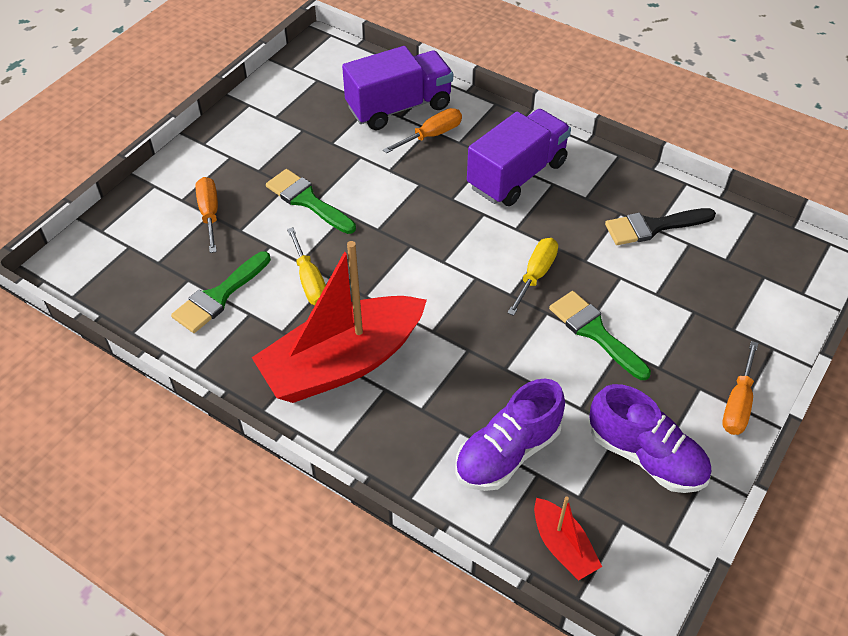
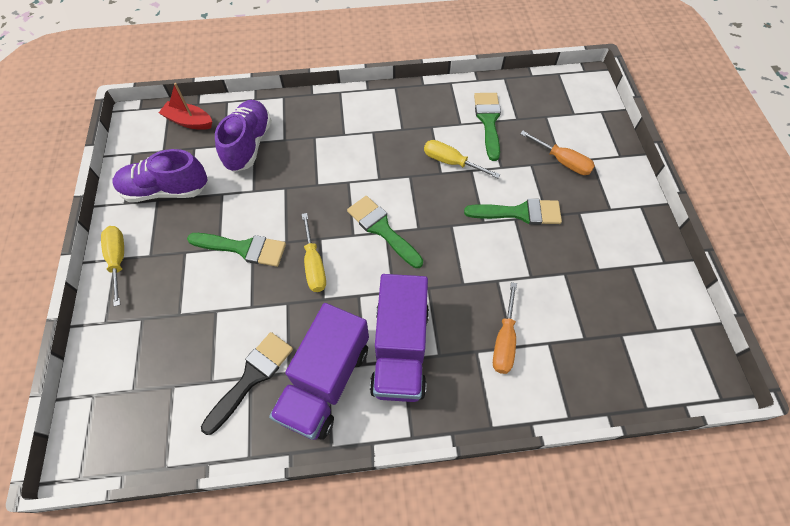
camera: 140 degrees right, 10 degrees up
(342, 363) = (380, 132): red boat -> none
(399, 107) = (561, 352): purple truck -> purple truck (325, 381)
(444, 265) = (382, 229): none -> green brush
(738, 403) = (118, 260): orange screwdriver -> yellow screwdriver

